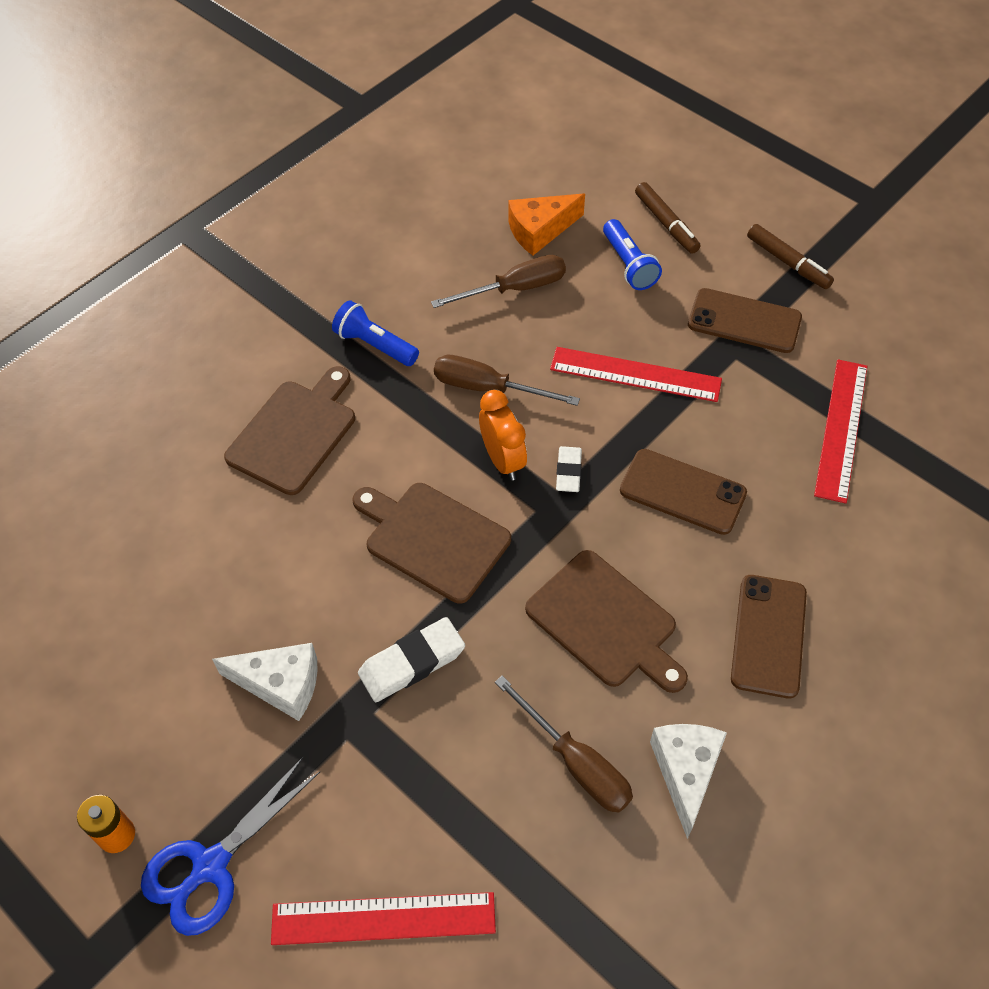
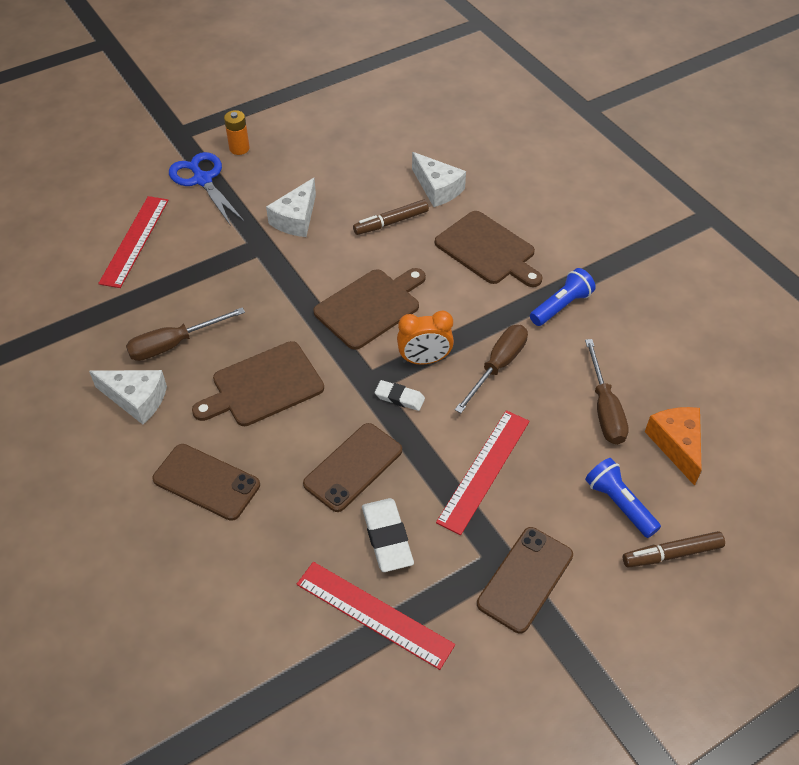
camera: 105 degrees right, 5 degrees down
(179, 515) = (437, 189): none -> white cheese
(412, 663) = (281, 279): white eraser -> white eraser (387, 537)
(629, 265) = (619, 504): blue flashlight -> blue flashlight turned 60 degrees clockwise
(788, 263) = (597, 651): brown marker -> brown marker (391, 222)

